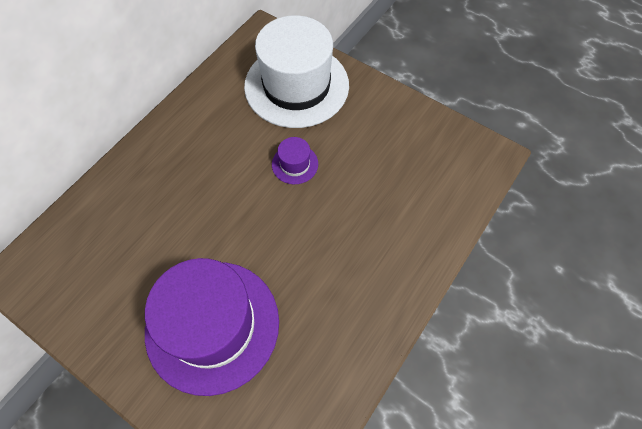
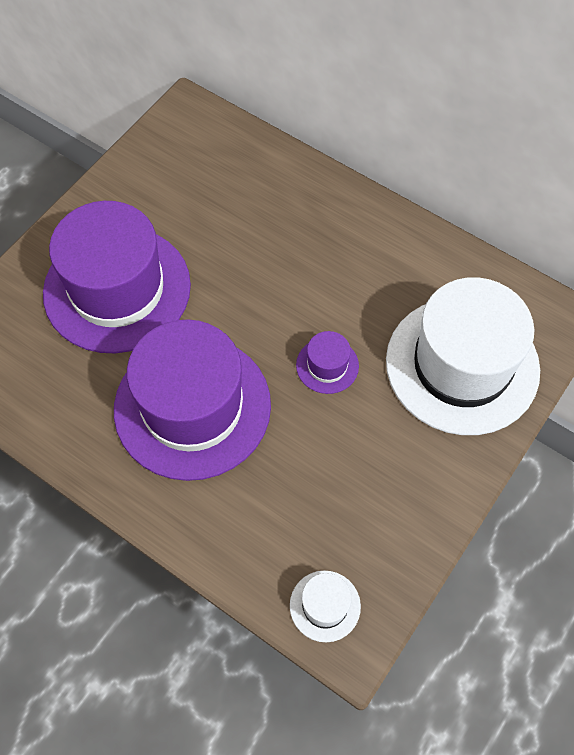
camera: 90 degrees right, 0 degrees up
(329, 256) = (192, 407): none -> purple hat
(472, 168) = (325, 606): none -> white hat

